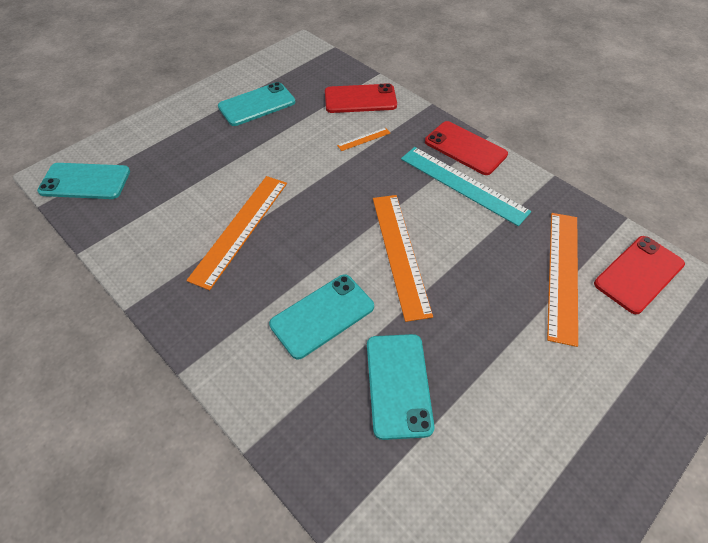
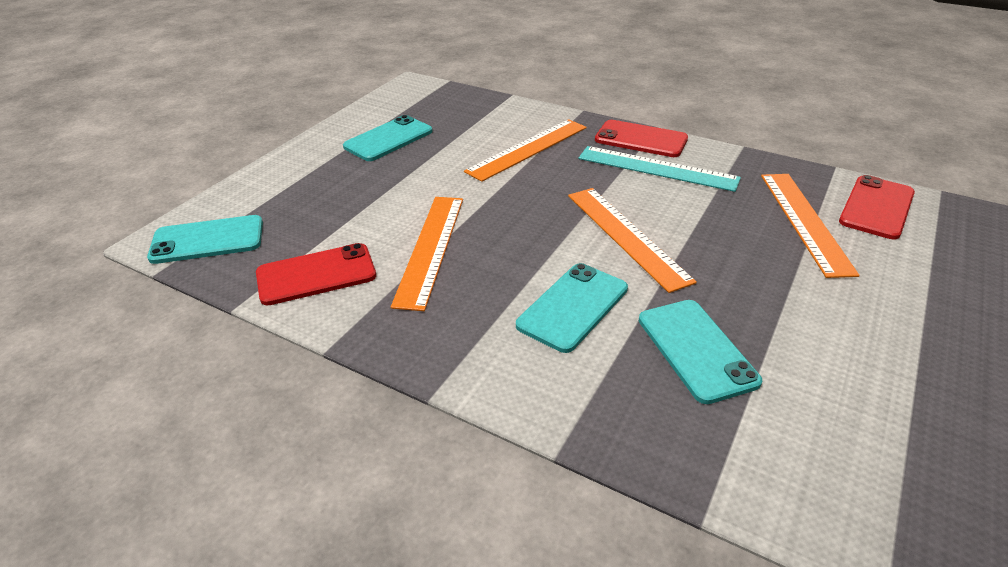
camera: 15 degrees left, 15 degrees down
(360, 99) = (504, 117): red phone -> red phone (316, 274)
(364, 139) = (528, 149): orange ruler -> orange ruler, size x2.32

